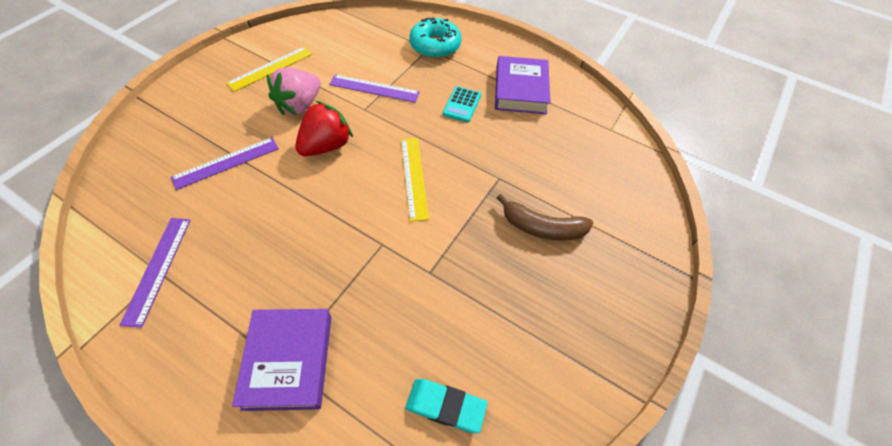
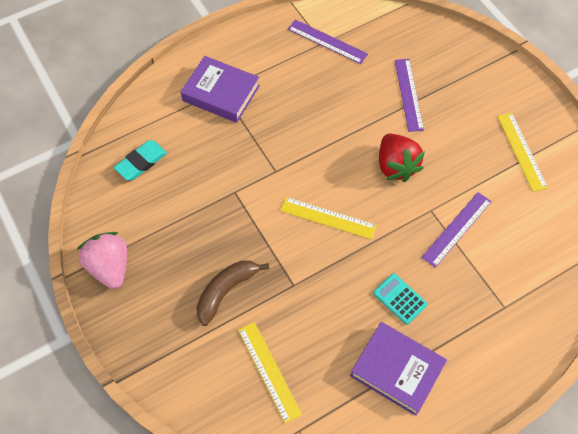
camera: 120 degrees right, 5 degrees up
(299, 105) = (457, 160): pink strawberry -> pink strawberry (110, 267)
(435, 45) = (507, 316): turquoise donut -> none
(585, 164) = (269, 371): none -> yellow ruler

